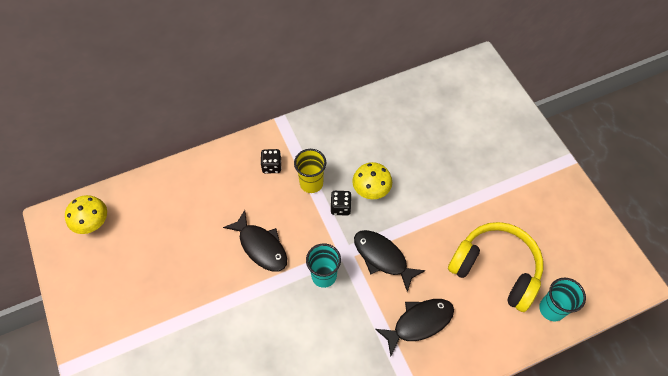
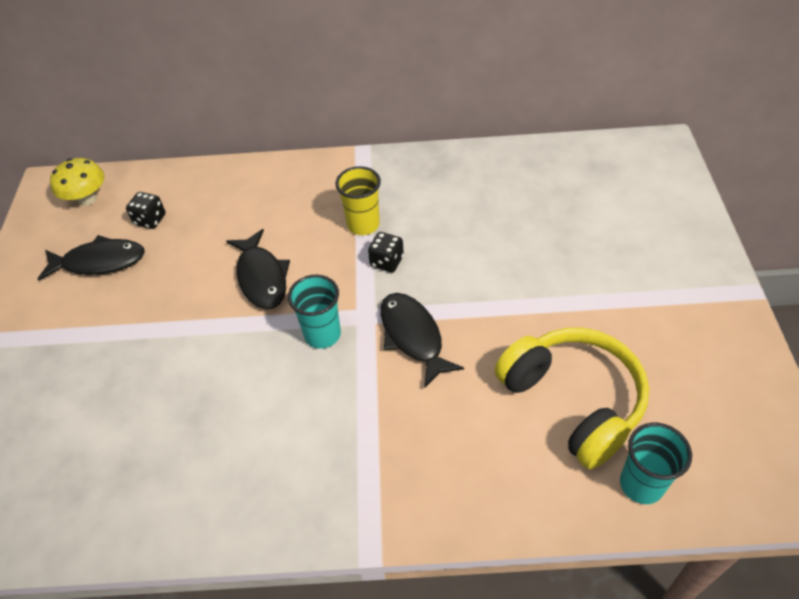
camera: 25 degrees right, 10 degrees down
(272, 166) = (324, 194): black dice -> black dice (150, 220)
(371, 190) = (438, 252): yellow mushroom -> none
(419, 323) = (424, 435): black fish -> black fish (99, 262)

